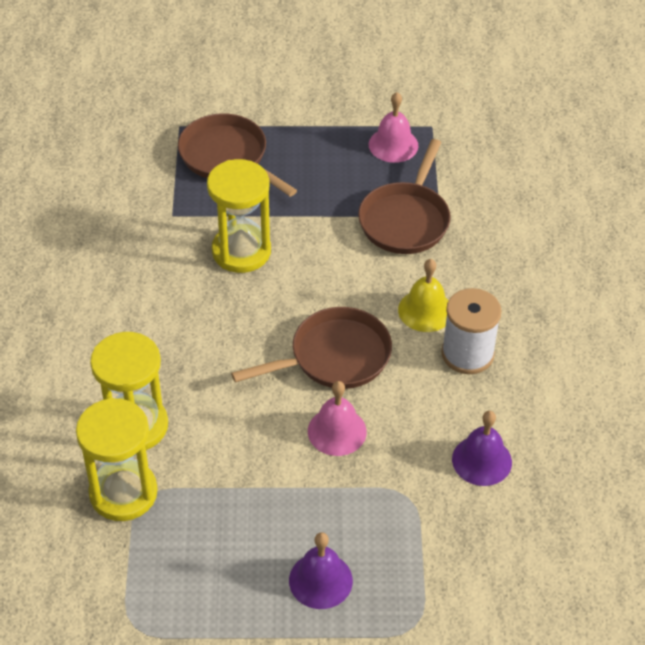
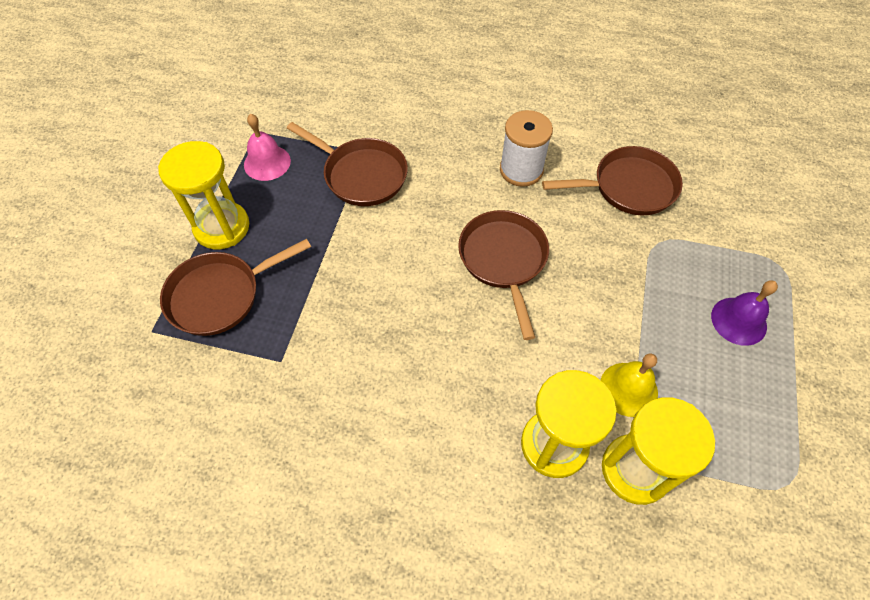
camera: 75 degrees left, 10 degrees up
(241, 251) = (354, 308): yellow hourglass -> yellow hourglass (222, 227)
(337, 431) = (586, 276): pink bell -> none
(425, 310) = (468, 185): yellow bell -> yellow bell (628, 389)
(482, 460) = (628, 187): purple bell -> brown pan

